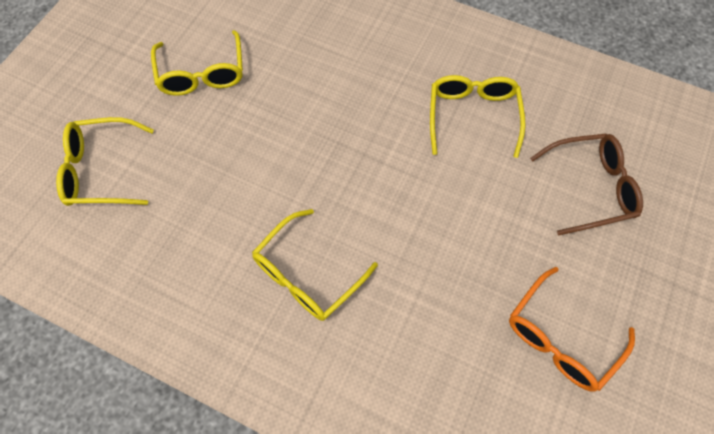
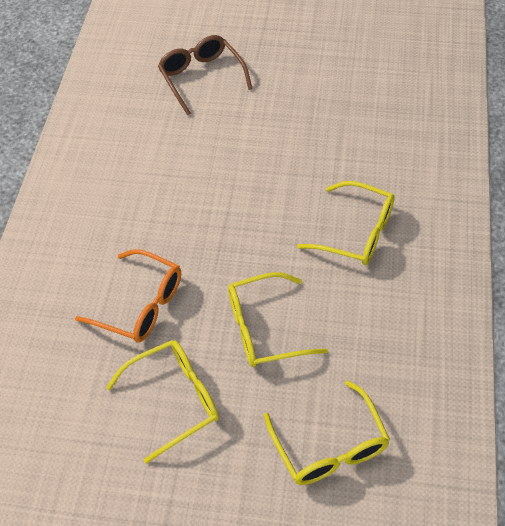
camera: 105 degrees left, 10 degrees down
(472, 116) = (156, 160): yellow glasses -> yellow glasses (264, 329)
(560, 338) = (332, 77): orange glasses -> orange glasses (141, 305)

